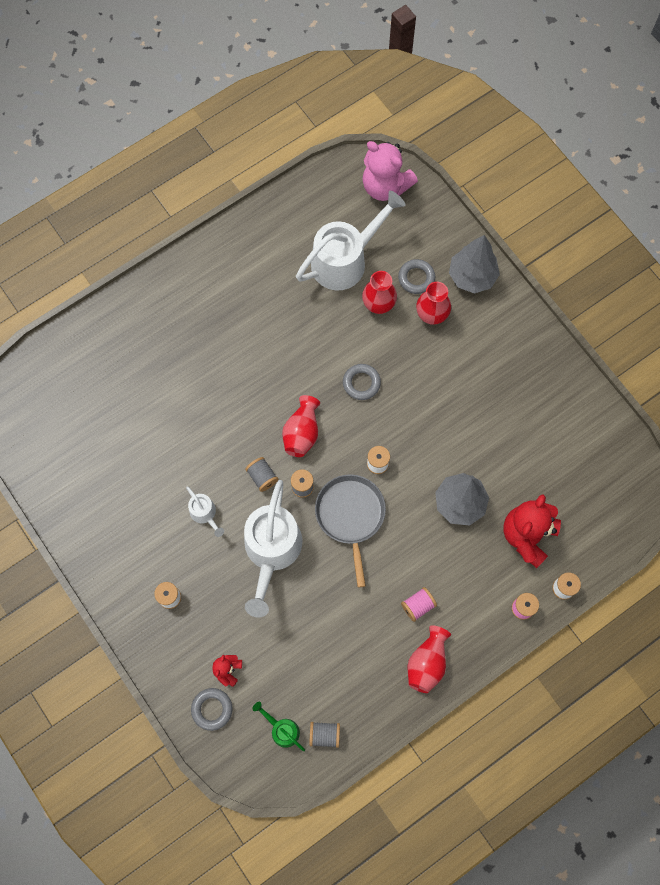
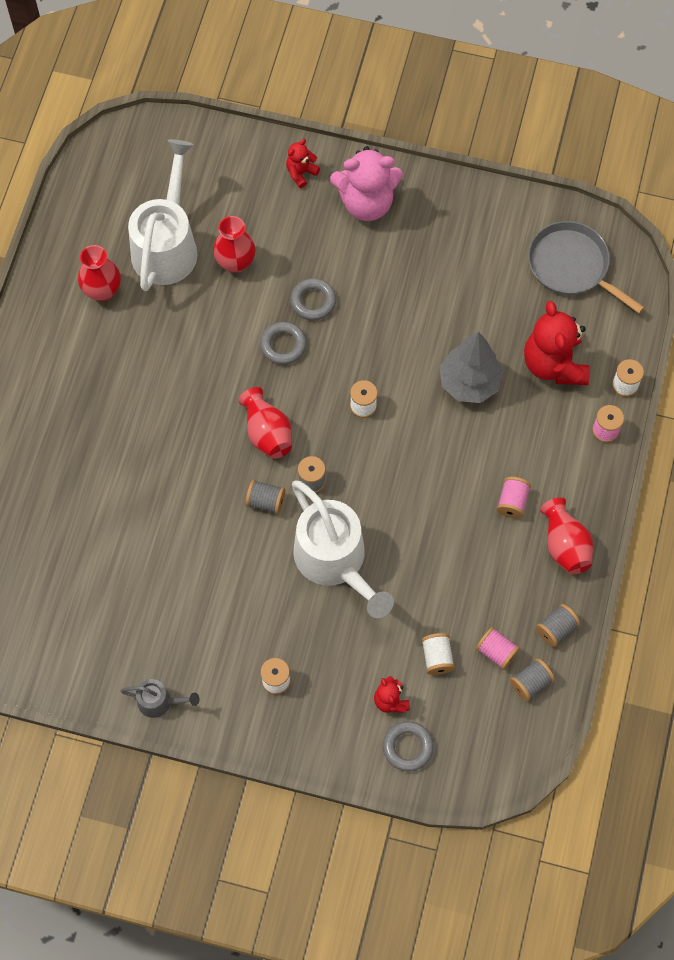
camera: 40 degrees left, 5 degrees down
(90, 552) = (160, 702): none -> grey watering can
(205, 514) = (241, 578): white watering can -> none
(280, 667) = (437, 657): none -> white spool
(281, 729) = (487, 711): green watering can -> none
(321, 695) = (496, 652): none -> pink spool
(350, 516) = (380, 471): grey pan -> grey pan (572, 266)
(372, 713) = (556, 629): none -> grey spool
(385, 186) = (145, 149): pink teddy bear -> pink teddy bear (366, 202)
(416, 278) = (250, 212): grey ring -> grey ring (313, 301)
(431, 315) = (294, 235): red vase -> red vase (102, 290)
(472, 276) = (301, 173): grey tree -> red teddy bear

